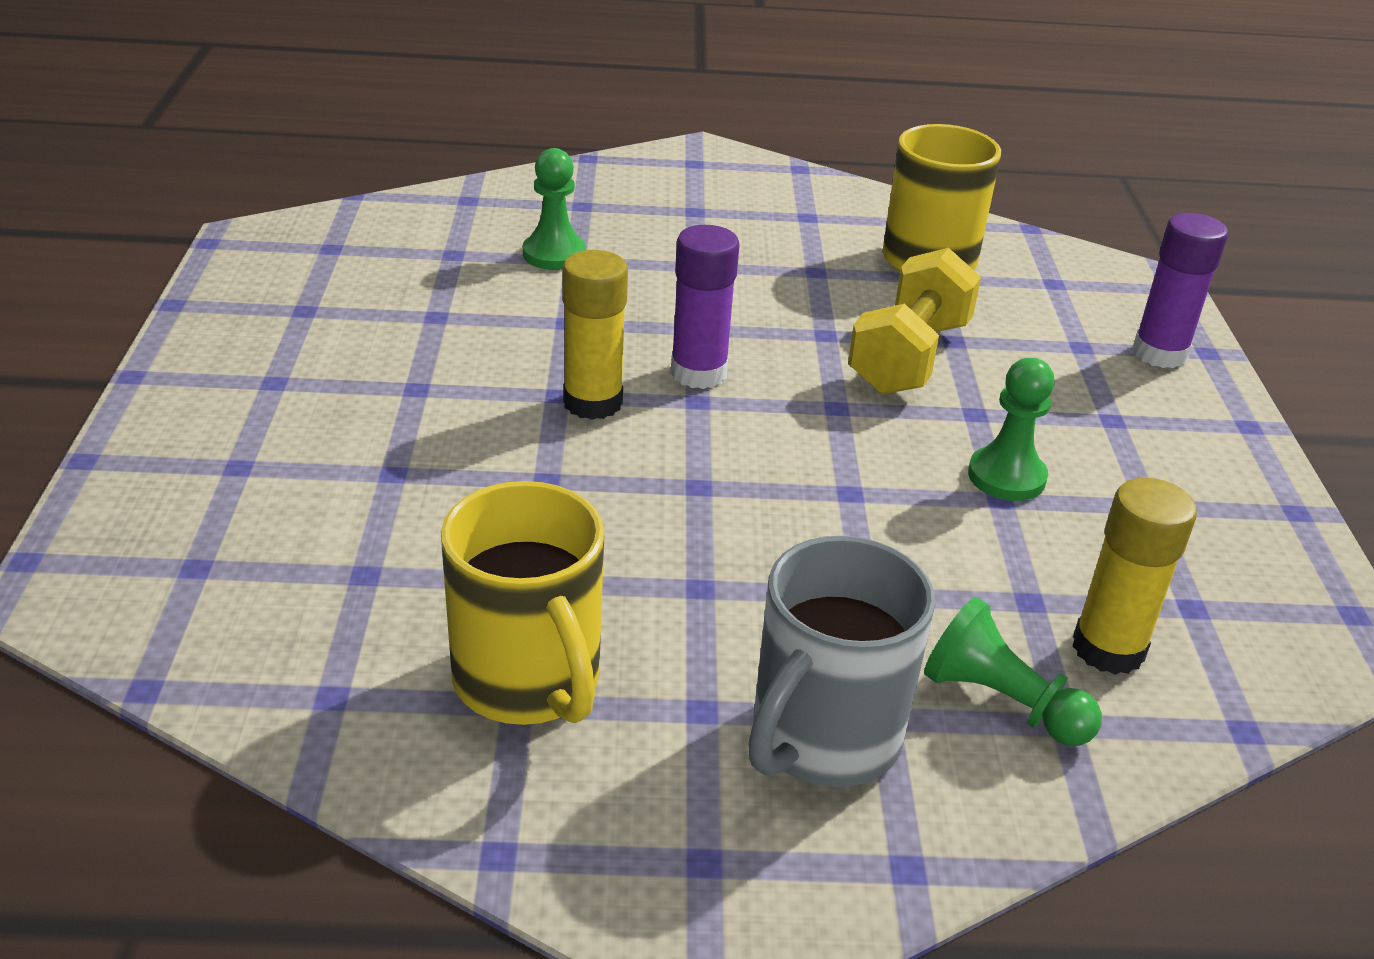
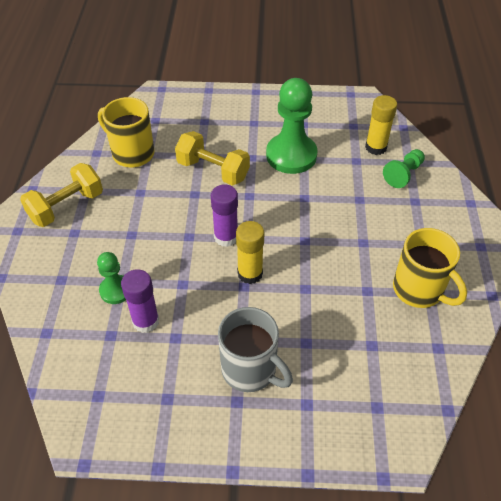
camera: 85 degrees left, 15 degrees up
(529, 681) = (419, 290): yellow mug -> yellow mug turned 75 degrees clockwise
(760, 200) = (66, 206): none -> yellow dumbbell
(822, 739) = (428, 216): grey mug -> grey mug (250, 370)
(1006, 477) = (291, 155): green pawn -> green pawn, size x1.87
(1159, 353) = (210, 102): purple glue stick -> purple glue stick (146, 321)

